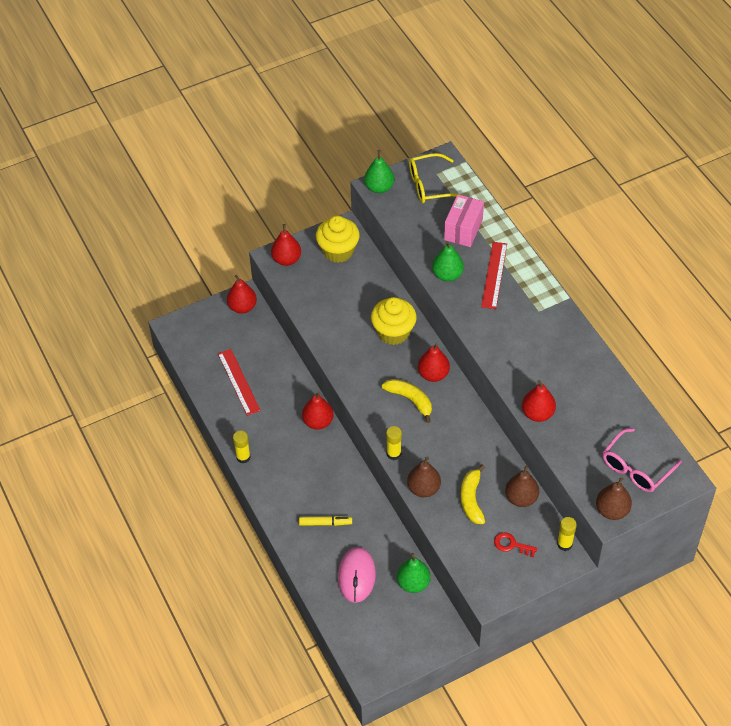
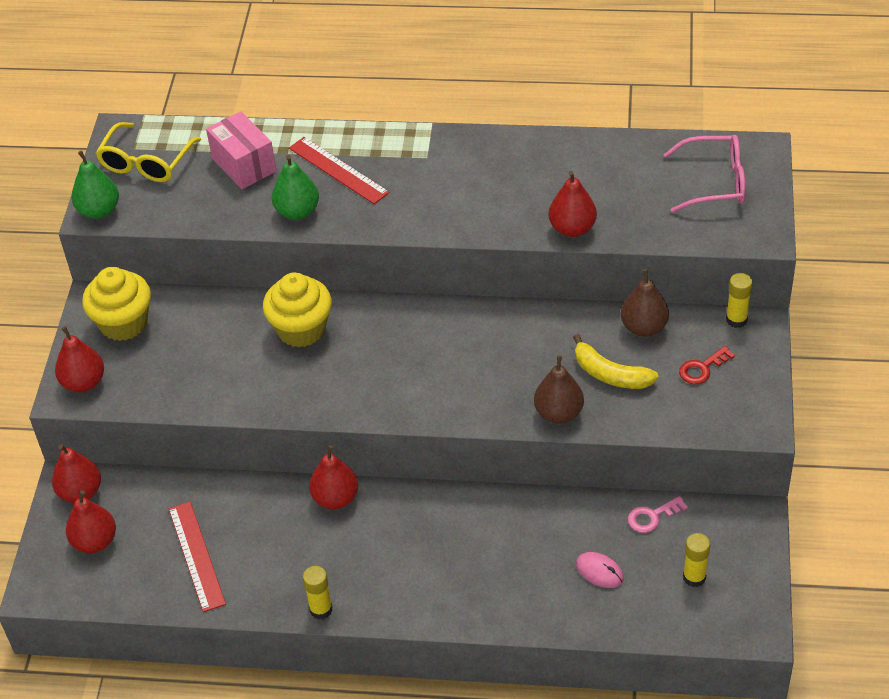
camera: 55 degrees left, 5 degrees down
(238, 382) = (196, 556): red ruler -> red ruler turned 60 degrees clockwise
(325, 523) = (495, 566): yellow marker -> none
(356, 576) = (599, 571): pink mouse -> pink mouse, size x0.57
(394, 454) = (483, 418): yellow glue stick -> yellow glue stick (694, 577)
(410, 400) = (417, 362): yellow banana -> none
(413, 583) = (652, 517): green pear -> pink key
(433, 374) = (399, 322): red pear -> red pear (95, 541)
(612, 510) = (757, 230): brown pear -> none
(636, 468) = (715, 182): pink glasses -> pink glasses turned 75 degrees counterclockwise

